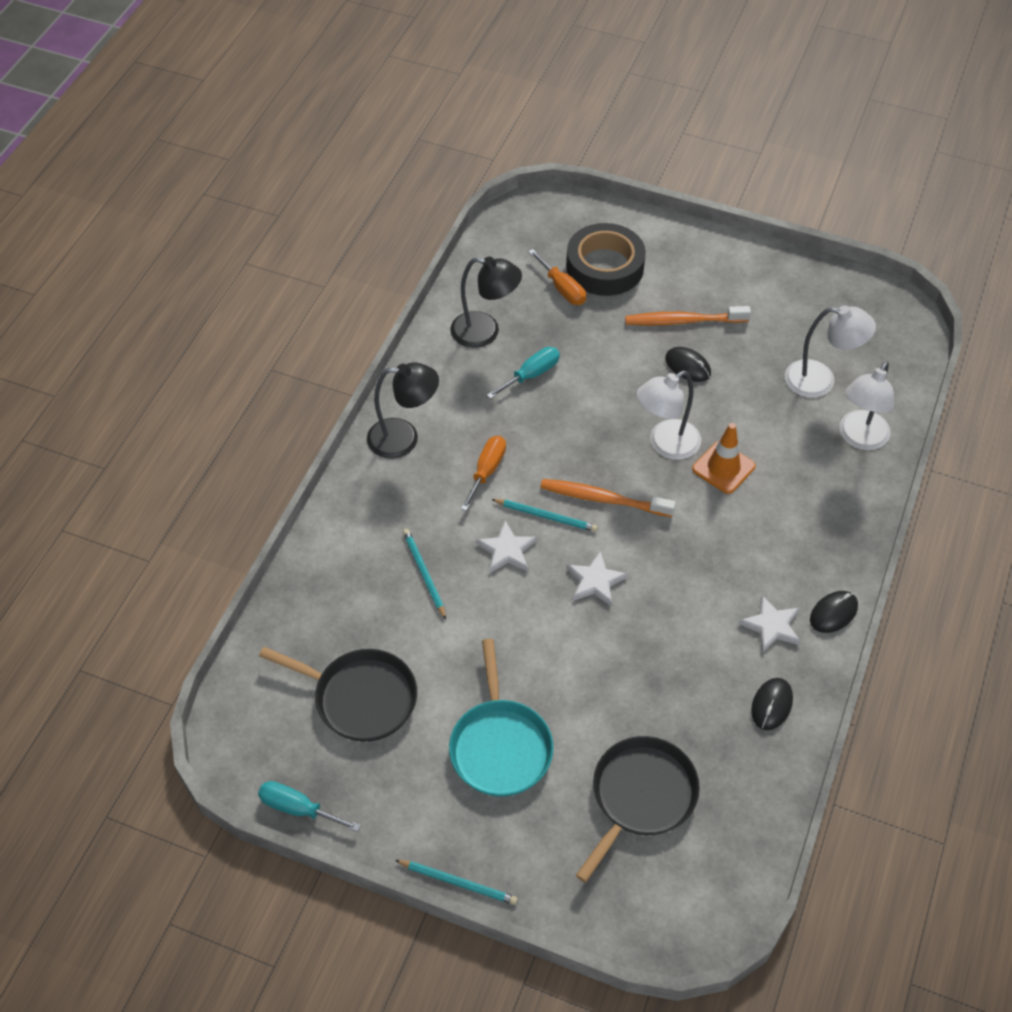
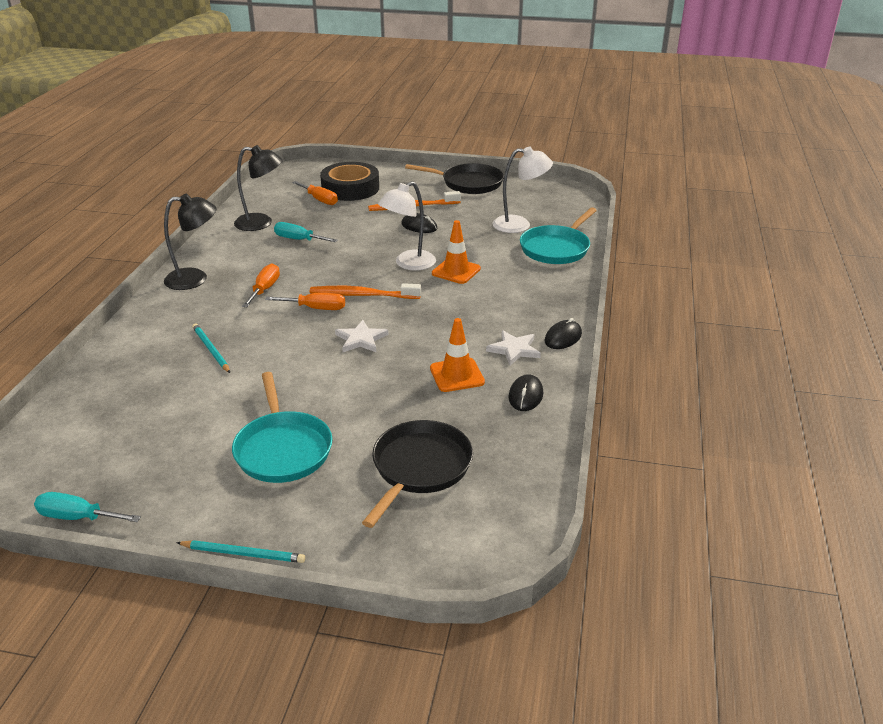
camera: 10 degrees left, 20 degrees down
(360, 698) = (148, 432): black pan -> black pan (468, 183)
(507, 550) = (283, 329): white star -> none
(531, 375) = (298, 240): turquoise screwdriver -> turquoise screwdriver turned 105 degrees counterclockwise
(546, 516) = (316, 308): turquoise pencil -> orange screwdriver
(699, 660) = (457, 375): none -> orange traffic cone
(859, 438) = (556, 248): white lamp -> turquoise pan

